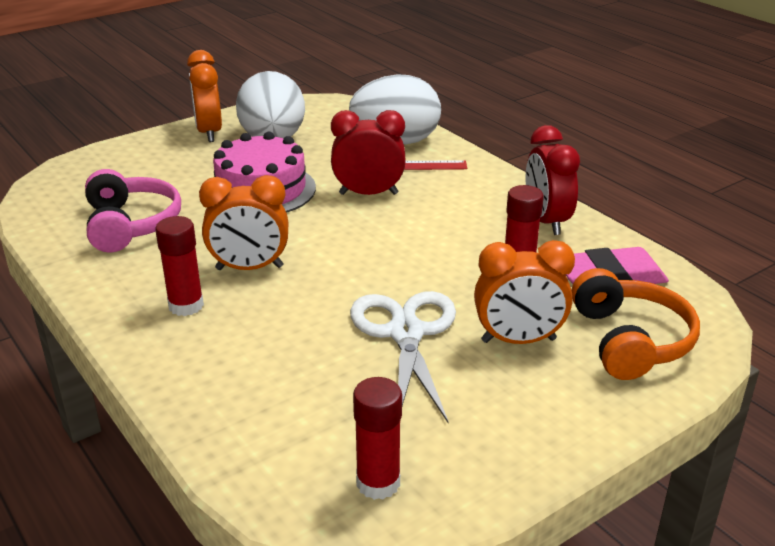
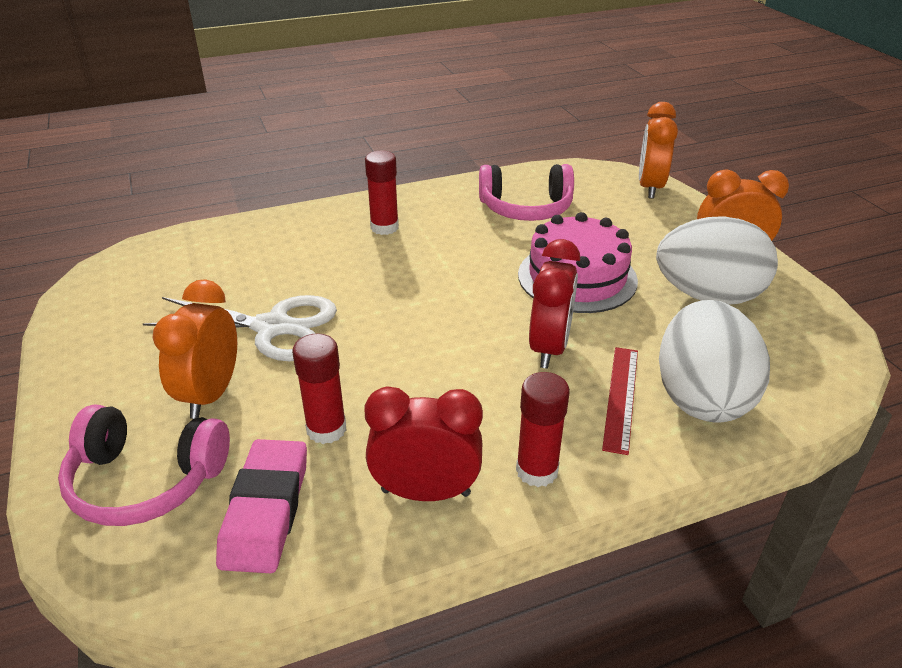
camera: 105 degrees right, 5 degrees up
(249, 268) = (425, 259): orange clock -> orange clock (650, 187)
(378, 483) = (121, 286): red glue stick -> red glue stick (537, 470)
(630, 340) = (146, 480): orange headphones -> pink headphones

